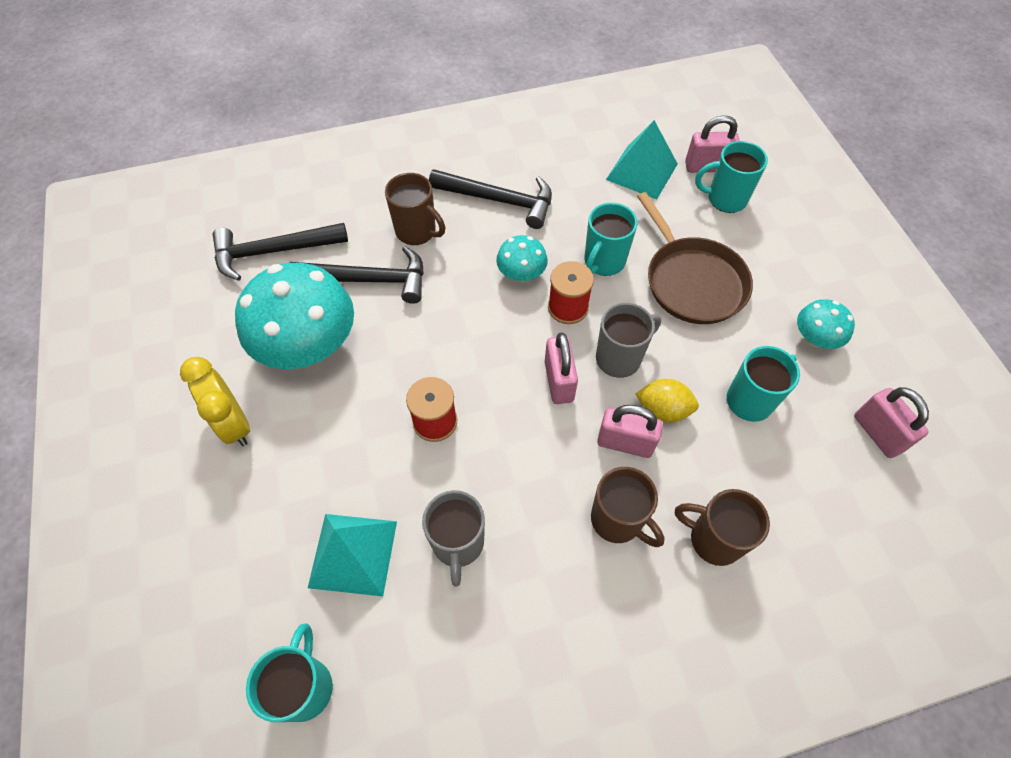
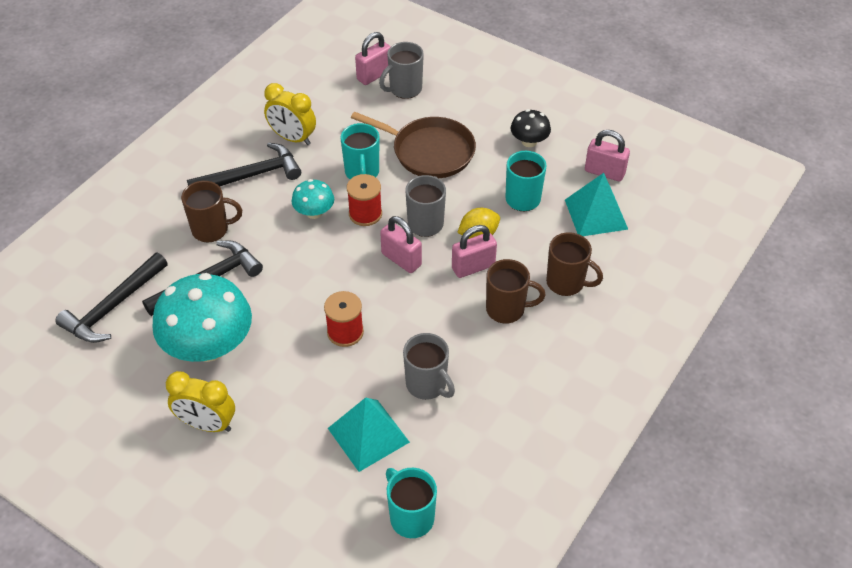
camera: 40 degrees left, 10 degrees down
(569, 186) = (292, 138): none -> yellow clock
(642, 171) = (333, 101): turquoise pyramid -> turquoise pyramid (596, 214)
(713, 539) = (566, 283): brown mug -> brown mug turned 135 degrees counterclockwise
(725, 199) = (404, 89): turquoise mug -> grey mug
(815, 338) = (529, 141): turquoise mushroom -> black mushroom

